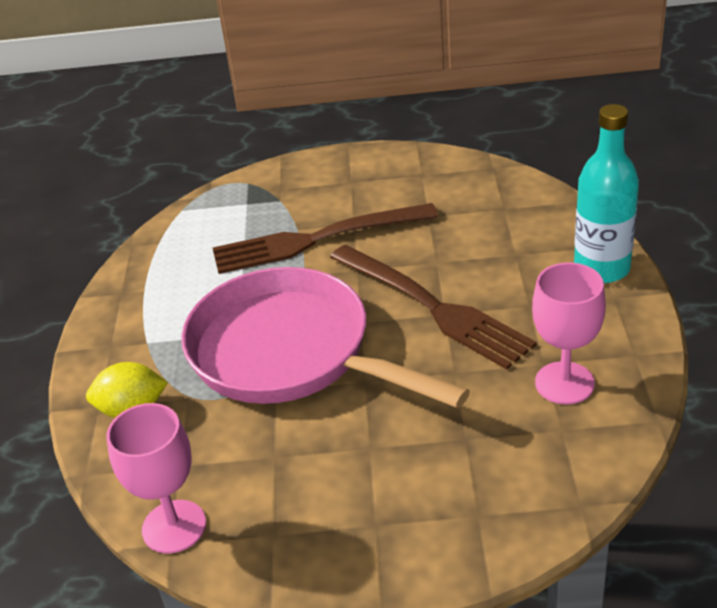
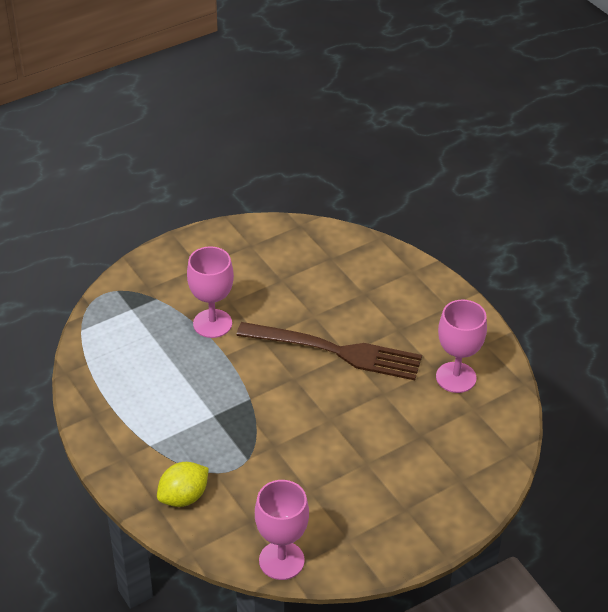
camera: 35 degrees left, 5 degrees up
(290, 353) = (263, 417): pink pan -> none
(316, 239) = (212, 323): brown fork -> pink goblet
(601, 268) = (427, 287): turquoise bottle -> none

